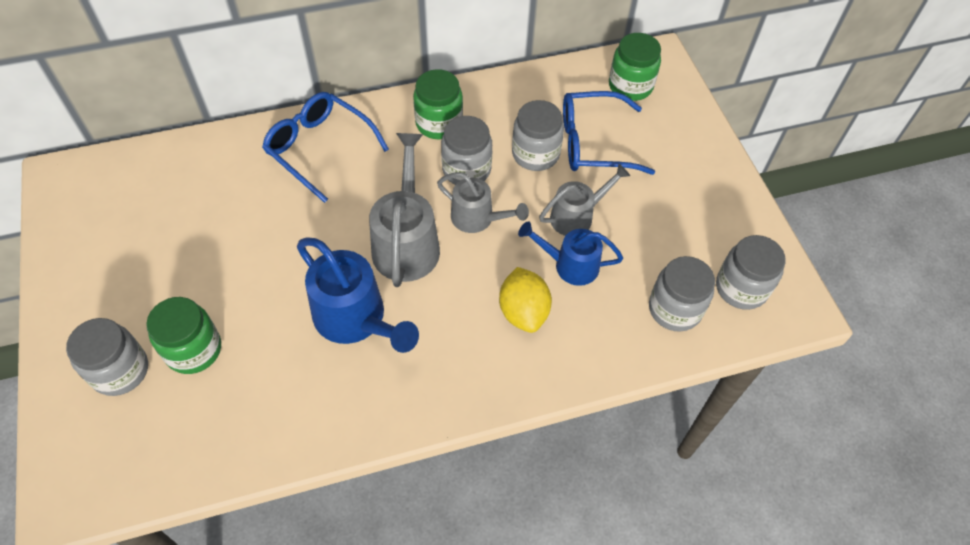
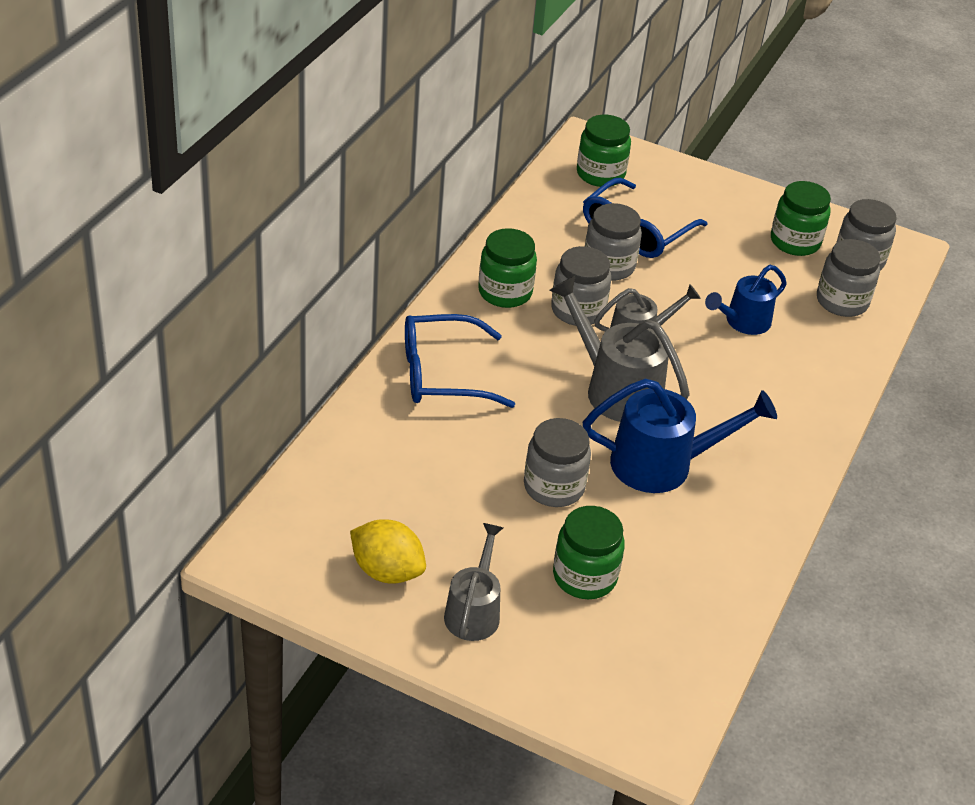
camera: 50 degrees left, 15 degrees down
(120, 371) = (555, 635): grey jar -> grey jar (554, 487)
(523, 312) = (760, 373): yellow lemon -> yellow lemon (387, 571)
(577, 216) = (699, 287): grey watering can -> grey watering can (474, 610)
(708, 235) = (795, 242): none -> green jar

